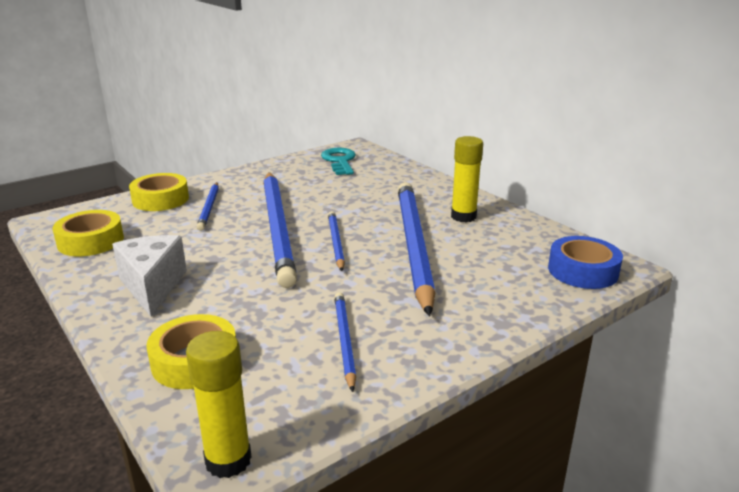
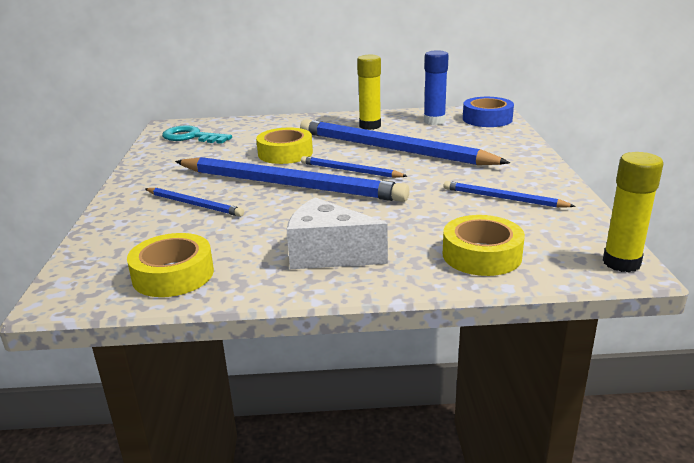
camera: 55 degrees left, 0 degrees up
(160, 199) = (128, 224): yellow tape -> yellow tape (285, 153)
(526, 243) = (434, 121): none -> blue glue stick

